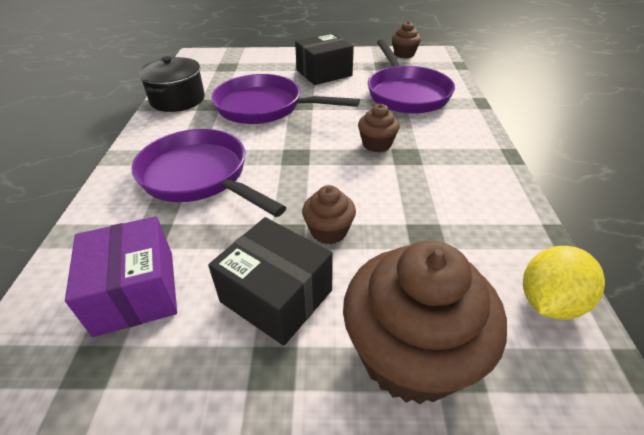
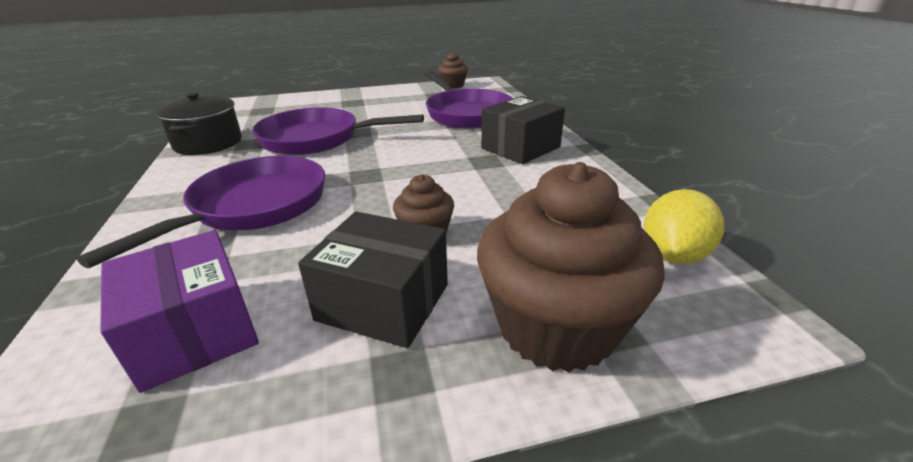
camera: 15 degrees left, 10 degrees down
(199, 176) = (253, 207): purple pan -> purple pan turned 90 degrees clockwise
(324, 73) = (375, 106): black box -> black box (520, 148)
(377, 144) = (451, 155): brown cupcake -> none

